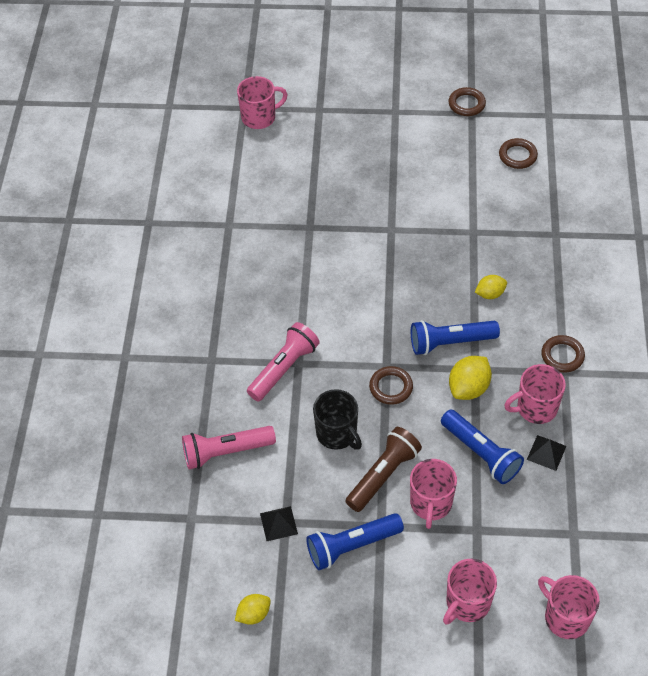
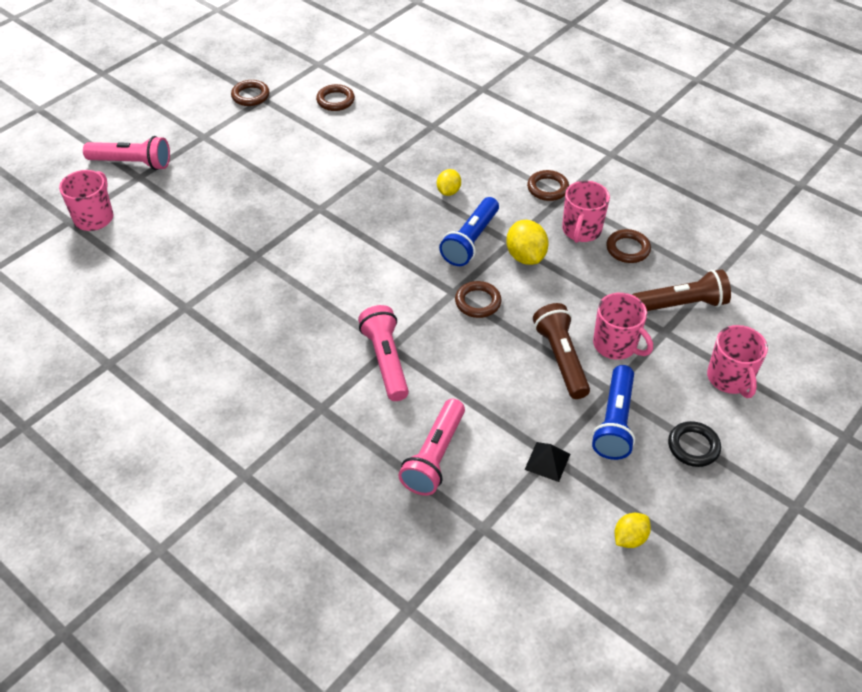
camera: 55 degrees left, 5 degrees down
(253, 614) = (629, 538): yellow lemon -> yellow lemon turned 45 degrees clockwise
(328, 95) = (132, 163): none -> pink flashlight
(337, 434) = (491, 364): black mug -> none
(373, 612) = (693, 446): none -> black ring
(481, 453) = (594, 286): blue flashlight -> none
(518, 525) = (680, 304): none -> brown flashlight
(546, 452) = (627, 249): black pyramid -> brown ring
(565, 617) = (786, 327): pink mug -> none

